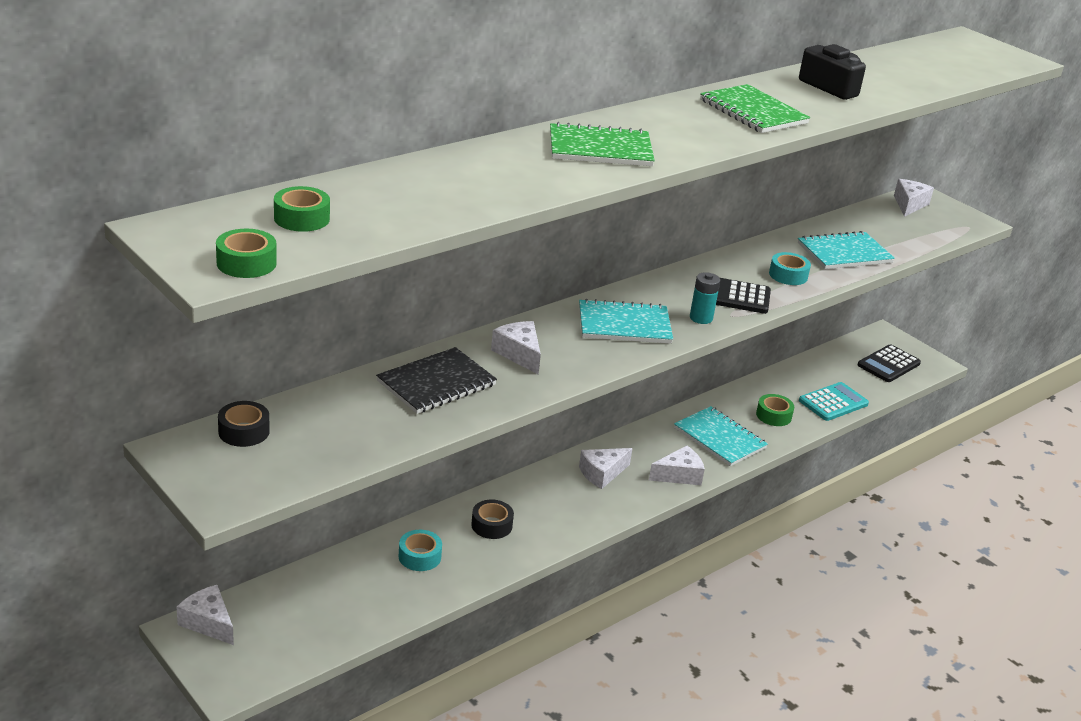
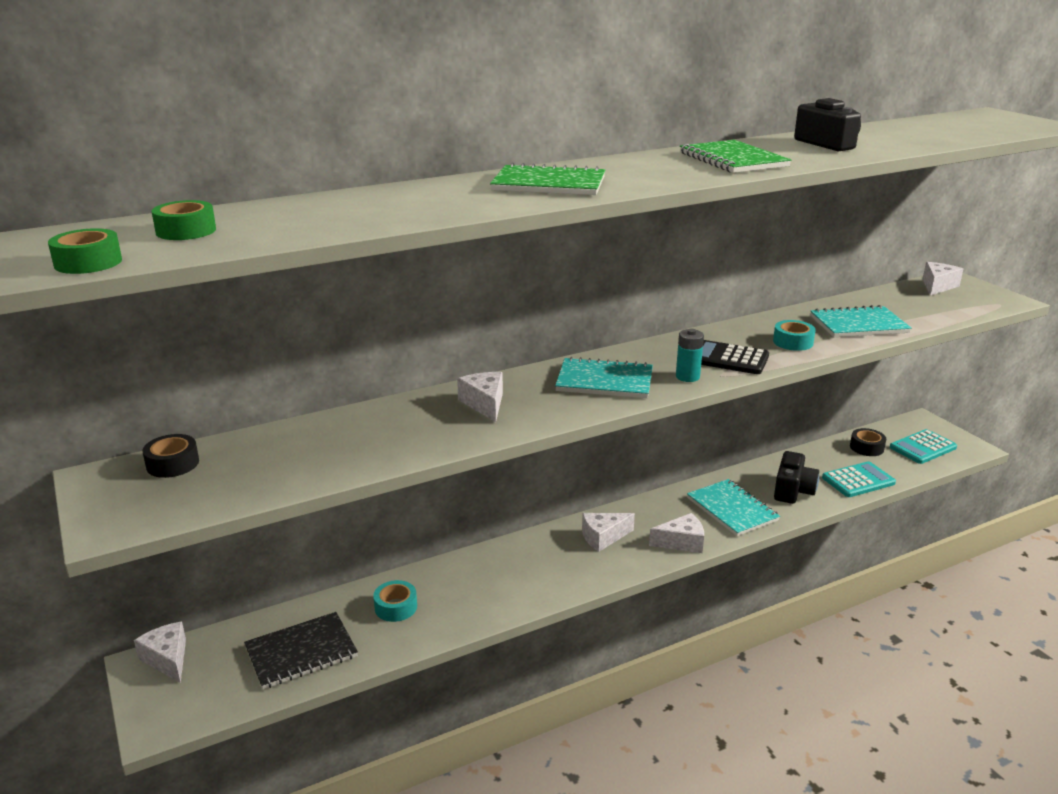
camera: 15 degrees right, 5 degrees down
(436, 383) = (388, 427): black notebook -> black notebook (301, 652)
(491, 525) = (477, 581): black tape -> black tape (866, 447)
(773, 415) = (793, 490): green tape -> black camera
(888, 364) = (922, 447): black calculator -> turquoise calculator

